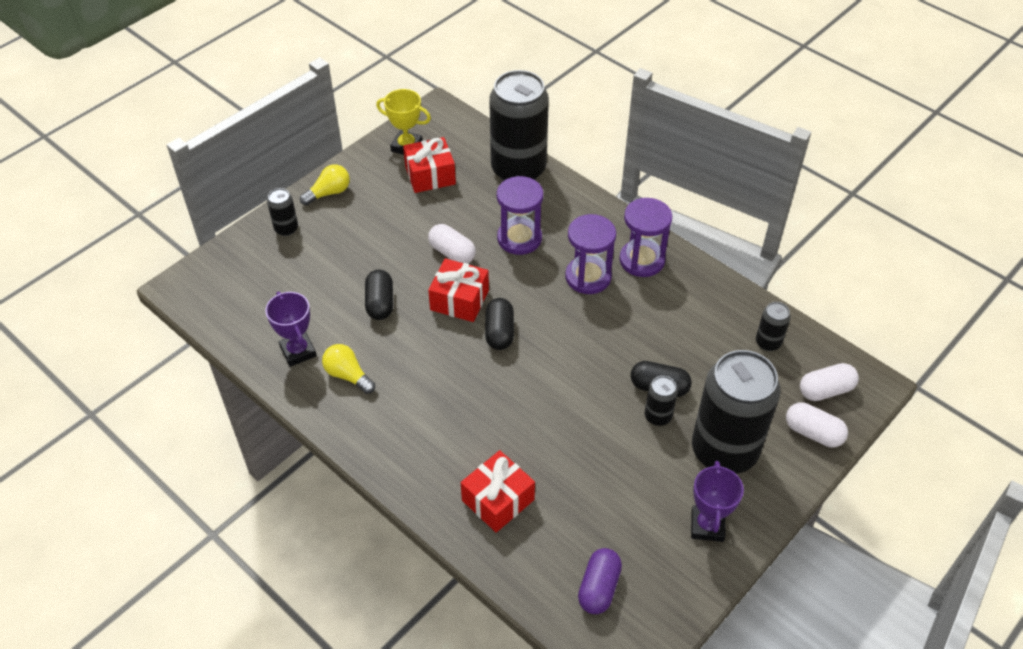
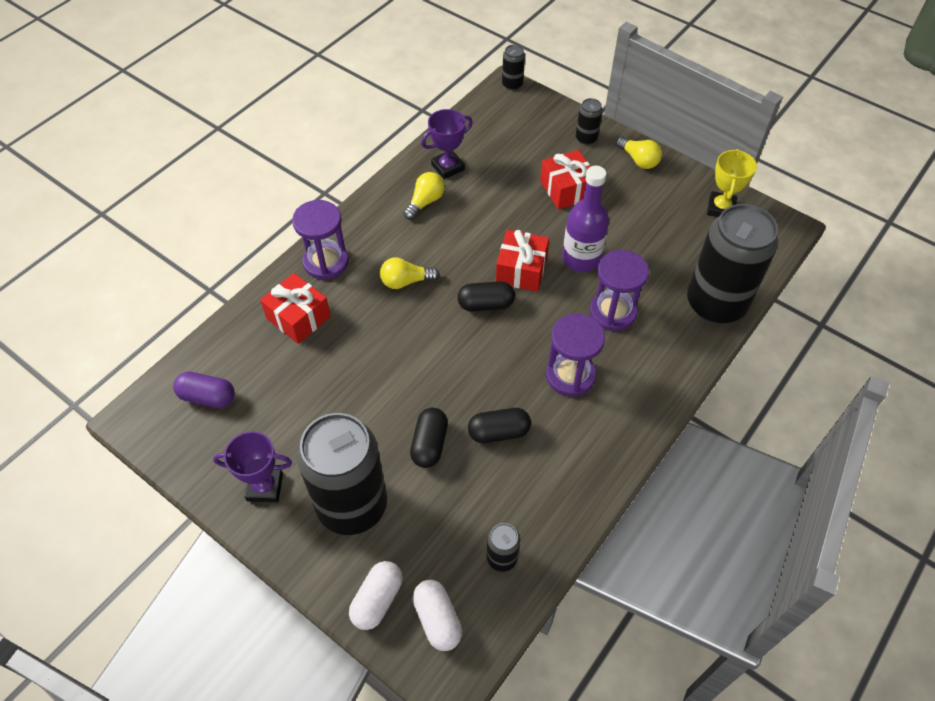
camera: 85 degrees right, 5 degrees up
(380, 303) = (509, 213): black capsule -> black capsule (499, 432)
(430, 175) = (684, 231): red gift -> red gift (567, 190)
(452, 253) = (581, 259): white capsule -> purple bottle
(460, 398) = (406, 281): none -> yellow light bulb
(642, 260) = (605, 426): purple hourglass -> purple hourglass (326, 262)
(658, 416) = (393, 443): black can -> black can (512, 84)

